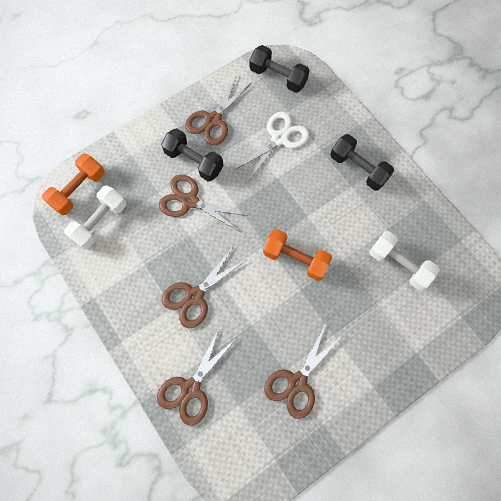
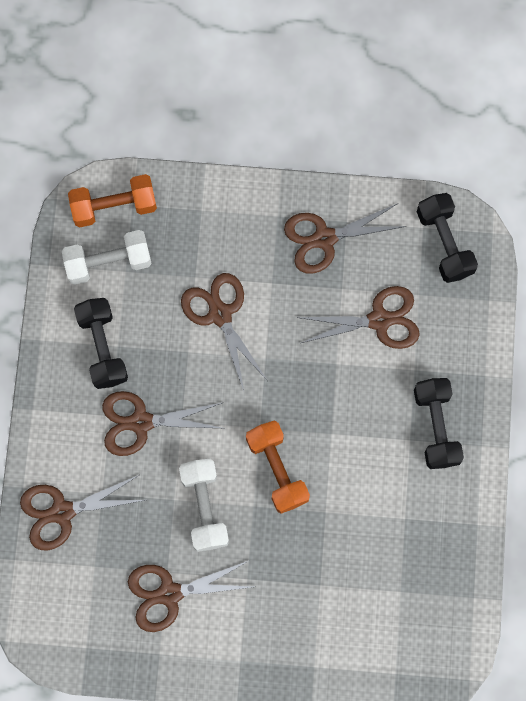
camera: 40 degrees right, 5 degrees up
(193, 161) = (262, 271): black dumbbell -> black dumbbell (102, 347)
(279, 138) = (379, 320): white scissors -> brown scissors
(399, 264) = (381, 566): white dumbbell -> white dumbbell (204, 507)

